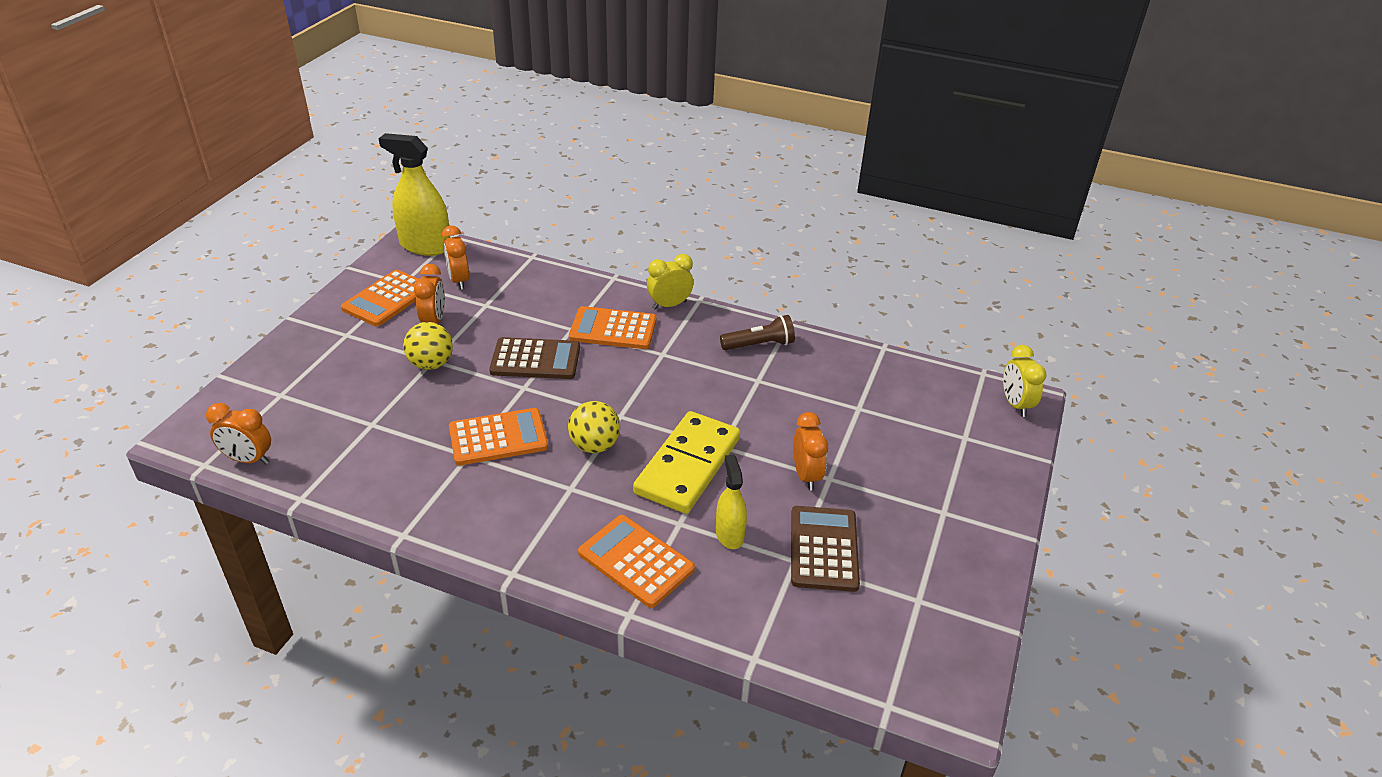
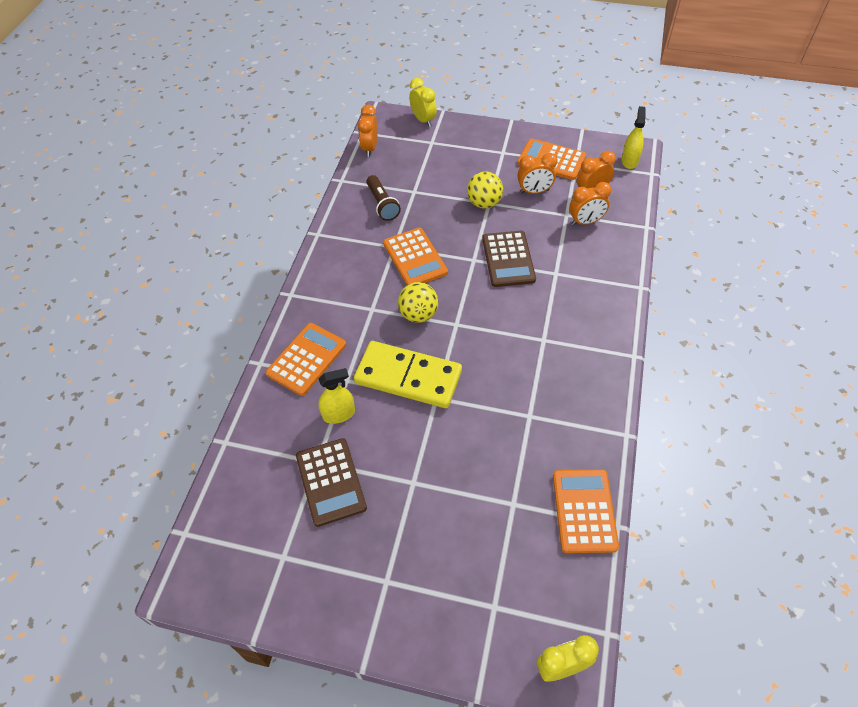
camera: 85 degrees right, 15 degrees up
(425, 246) = (629, 161): yellow spray bottle -> yellow spray bottle, size x0.57
(613, 329) = (565, 300): orange calculator -> orange calculator (584, 511)
(669, 305) = (616, 334): yellow clock -> yellow clock (423, 120)
(759, 345) = (582, 412): brown flashlight -> brown flashlight (382, 204)
(806, 476) = (412, 464): orange clock -> orange clock (585, 222)
(823, 549) = (331, 482): brown calculator -> brown calculator turned 75 degrees clockwise

